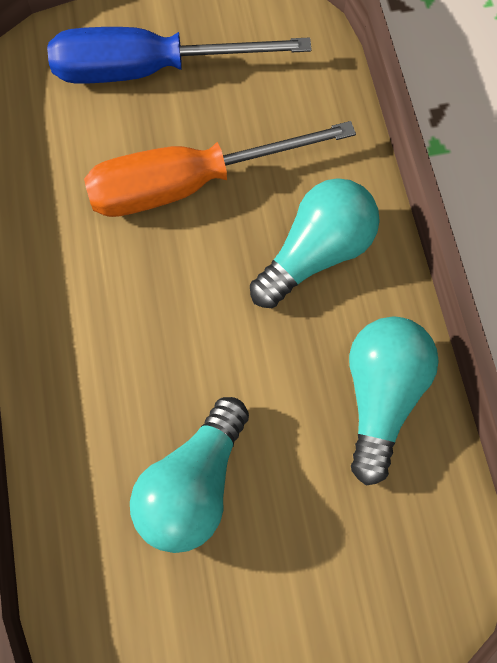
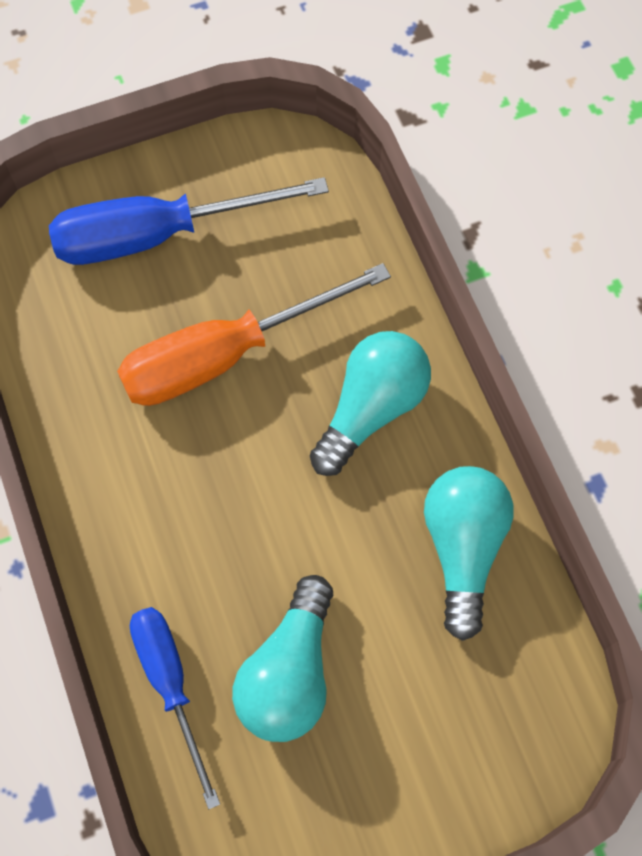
camera: 10 degrees left, 0 degrees up
(78, 477) = (171, 683): none -> blue screwdriver

